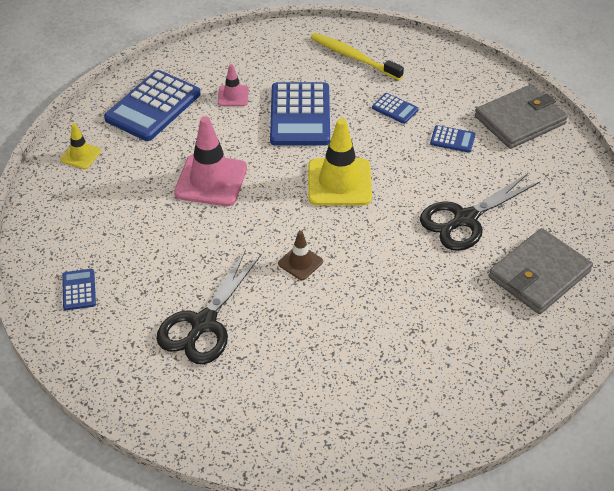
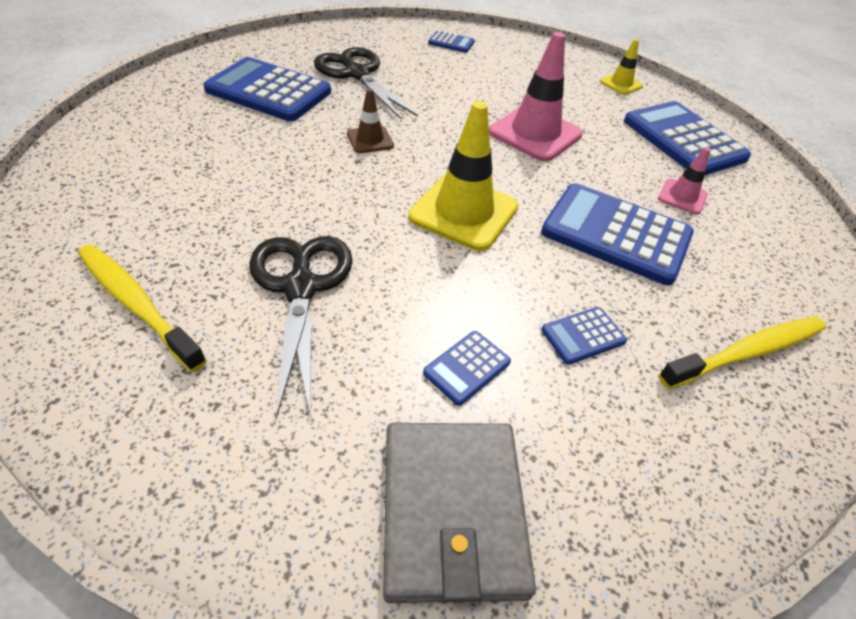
camera: 115 degrees right, 0 degrees up
(285, 364) = (269, 91): none -> blue calculator
(539, 274) = (137, 304): grey wallet -> yellow toothbrush

